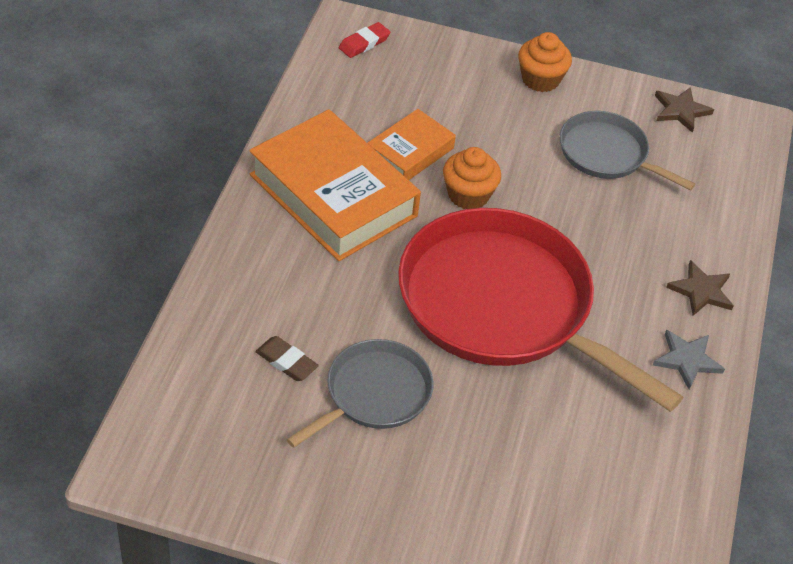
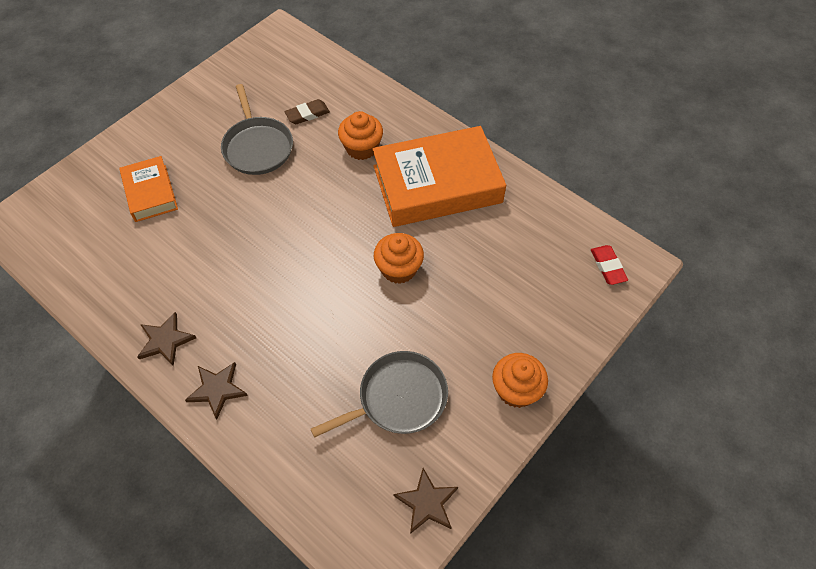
camera: 120 degrees right, 10 degrees up
(315, 283) = (361, 148): none -> orange cupcake
(410, 152) = (462, 248): orange book -> orange book (150, 193)
(503, 306) = (283, 244): red pan -> none
(687, 360) = (165, 340): grey star -> brown star

